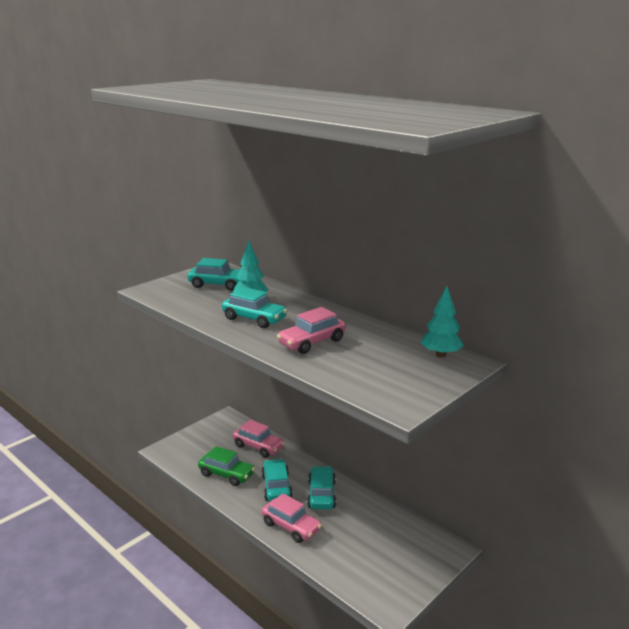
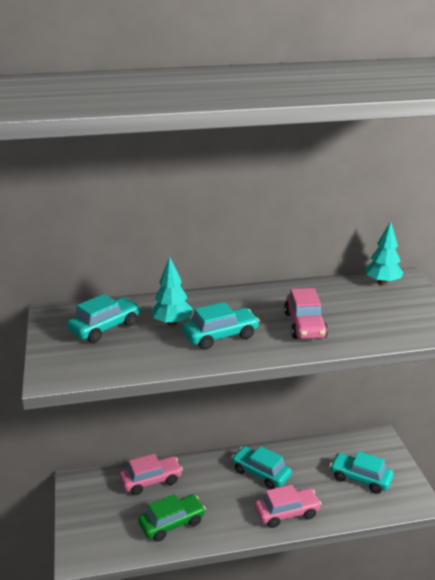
camera: 55 degrees left, 5 degrees up
(276, 487) = (224, 496): turquoise car -> turquoise car (360, 478)

